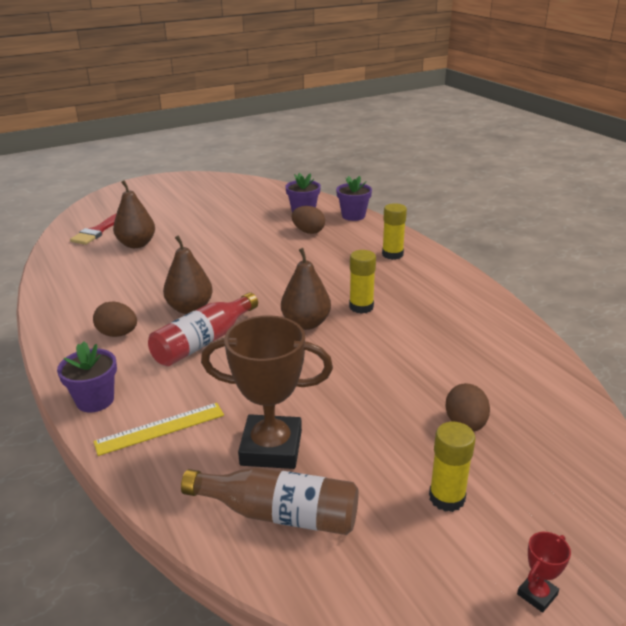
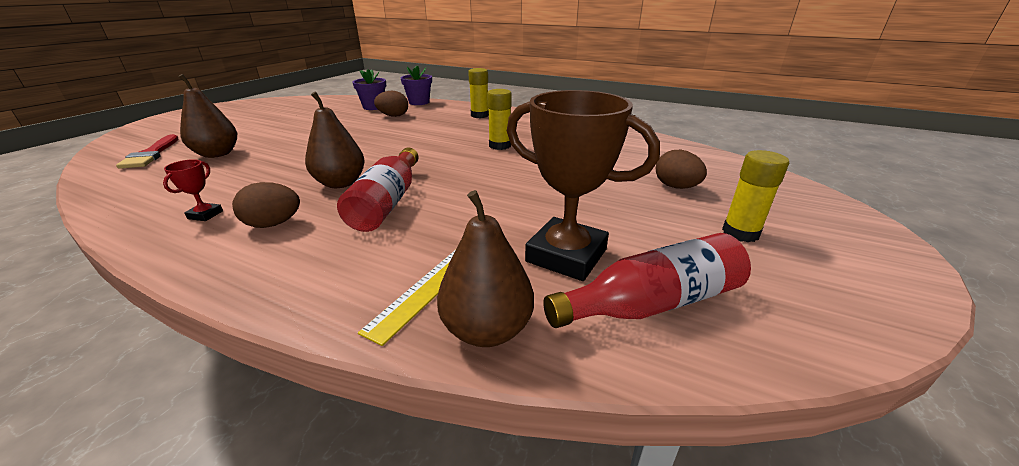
camera: 35 degrees left, 0 degrees up
(95, 400) = (311, 291): purple flower pot -> none
(271, 448) = (566, 255): brown trophy -> brown trophy turned 60 degrees clockwise
(279, 514) = (652, 303): brown bottle -> red bottle
(306, 323) = (470, 165): brown pear -> brown pear (487, 330)
(537, 594) = (887, 264): red trophy -> red trophy (205, 215)

